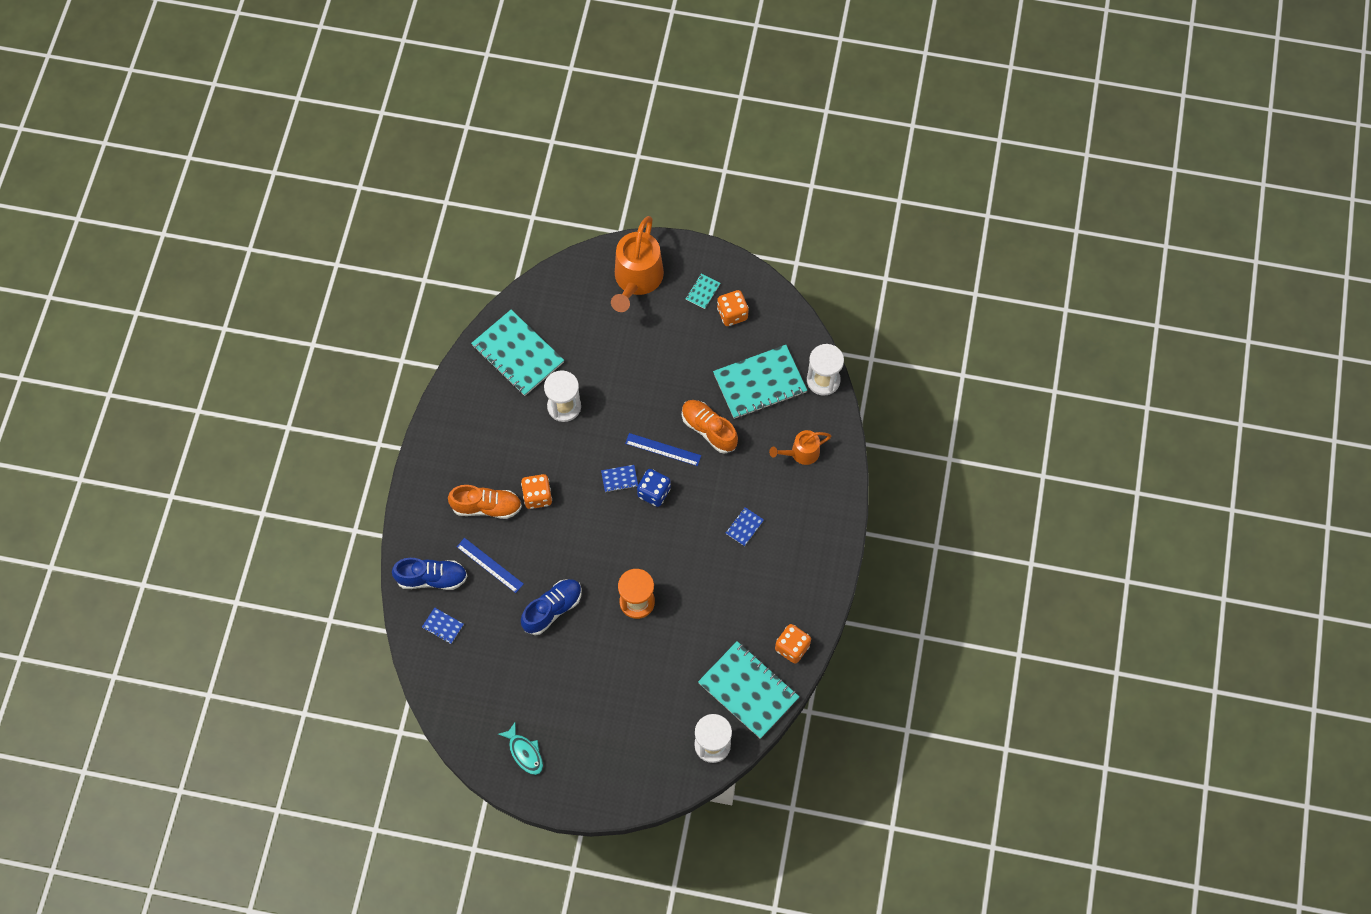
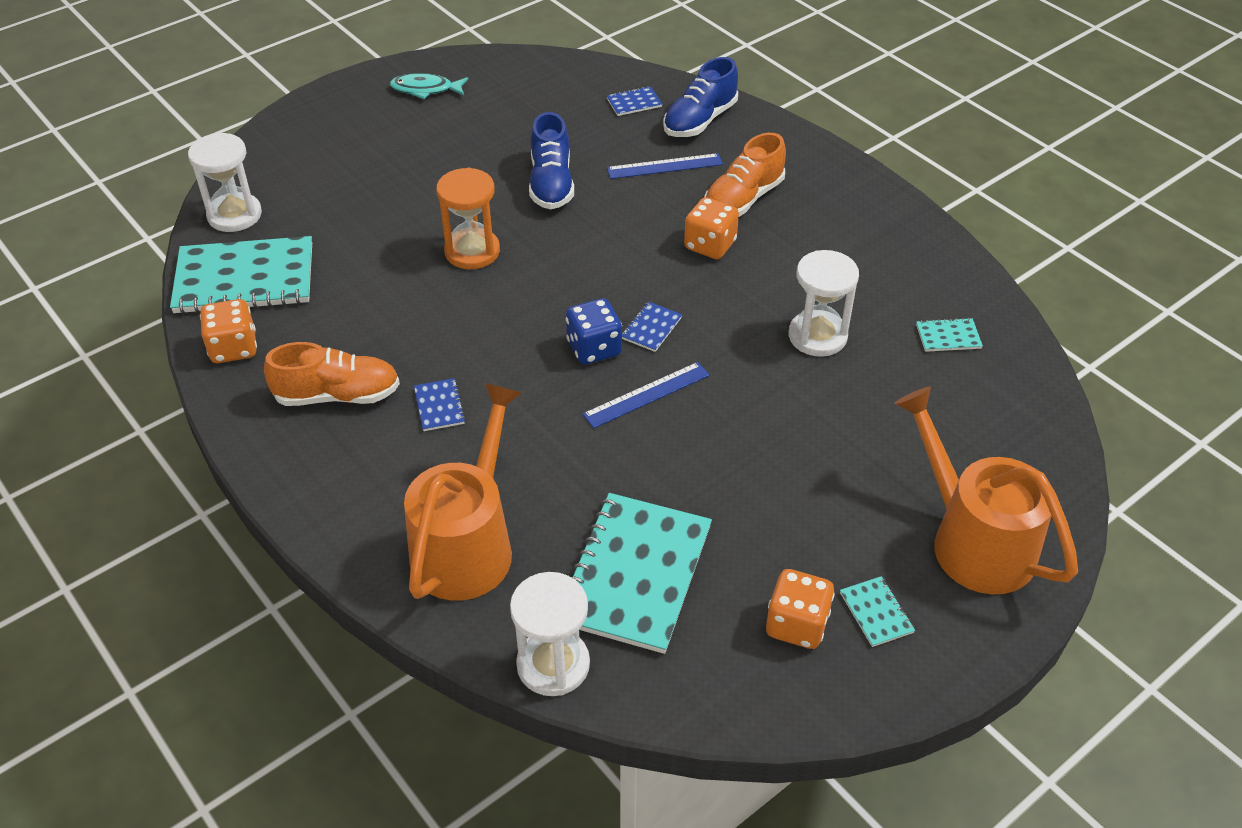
camera: 130 degrees right, 20 degrees down
(518, 354) = (948, 336): turquoise notebook -> turquoise notebook, size x0.42
(709, 430) = (623, 462): orange shoe -> orange shoe (337, 395)
(801, 453) = (467, 544): orange watering can -> orange watering can, size x1.82

